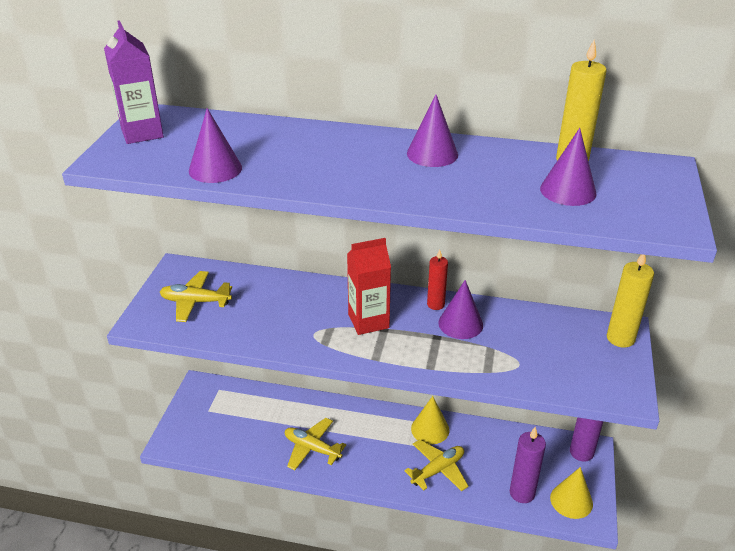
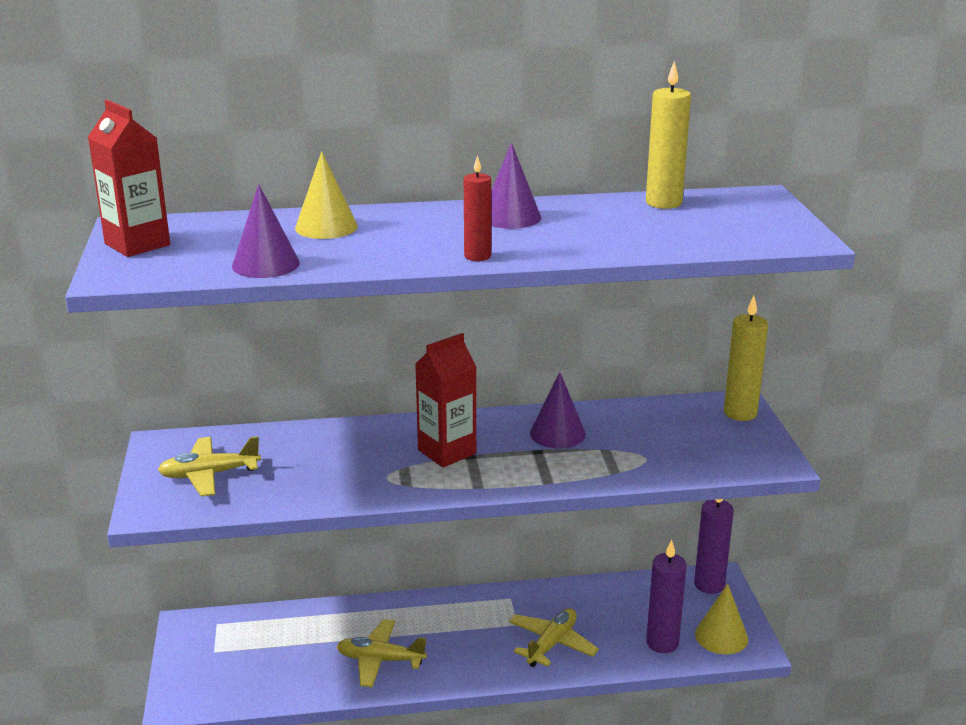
camera: 20 degrees left, 10 degrees down
(142, 133) = (137, 244): purple carton -> red carton
(430, 429) = (520, 603): yellow cone -> yellow cone (326, 227)
(435, 304) = (517, 420): red candle -> red candle (477, 256)
(568, 190) = (679, 228): purple cone -> none

